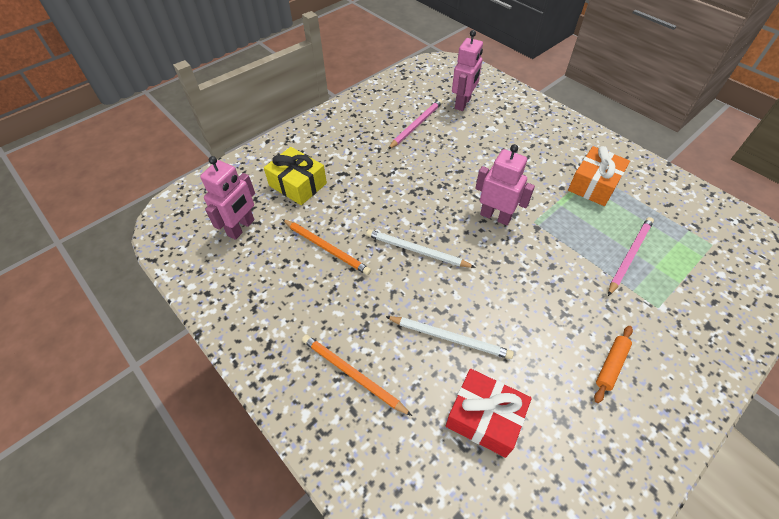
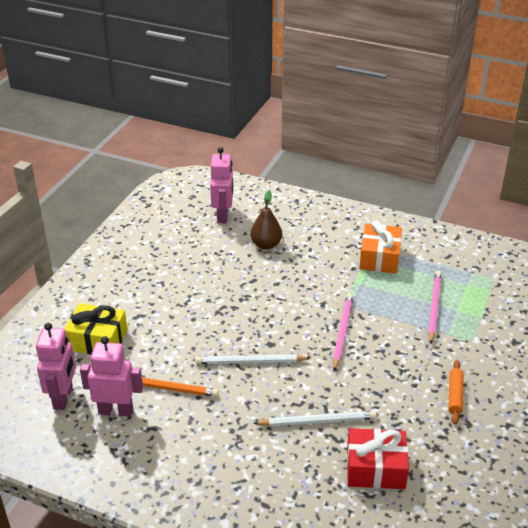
camera: 25 degrees left, 15 degrees down
(353, 375) = (249, 479): orange pencil -> none
(416, 125) = (187, 249): pink pencil -> pink pencil (342, 332)
(488, 140) = (266, 244): none -> brown pear
(495, 216) = (306, 310): pink robot -> pink robot (116, 411)

